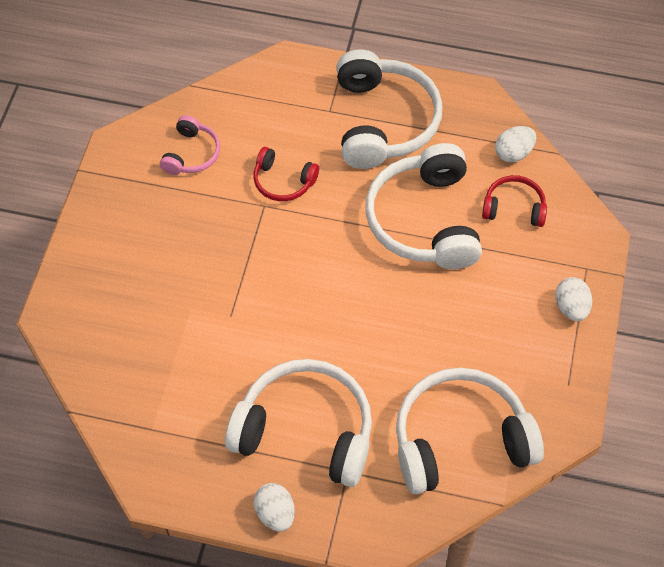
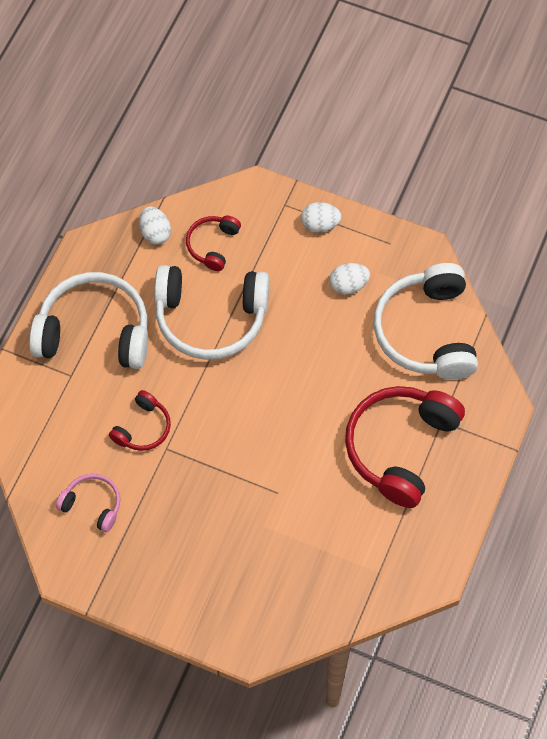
camera: 80 degrees left, 5 degrees up
(275, 514) = (471, 482): white egg -> white egg (348, 285)
(305, 431) = (400, 448): white headphones -> red headphones

